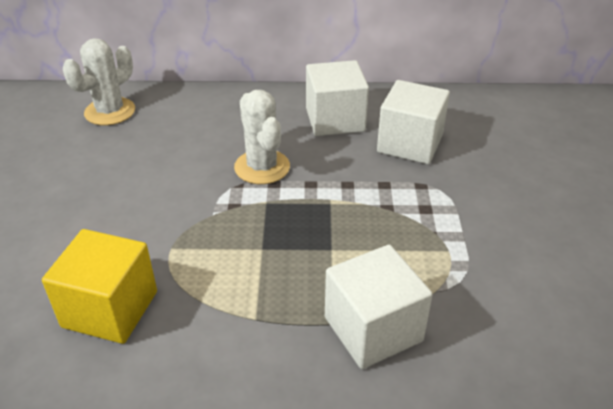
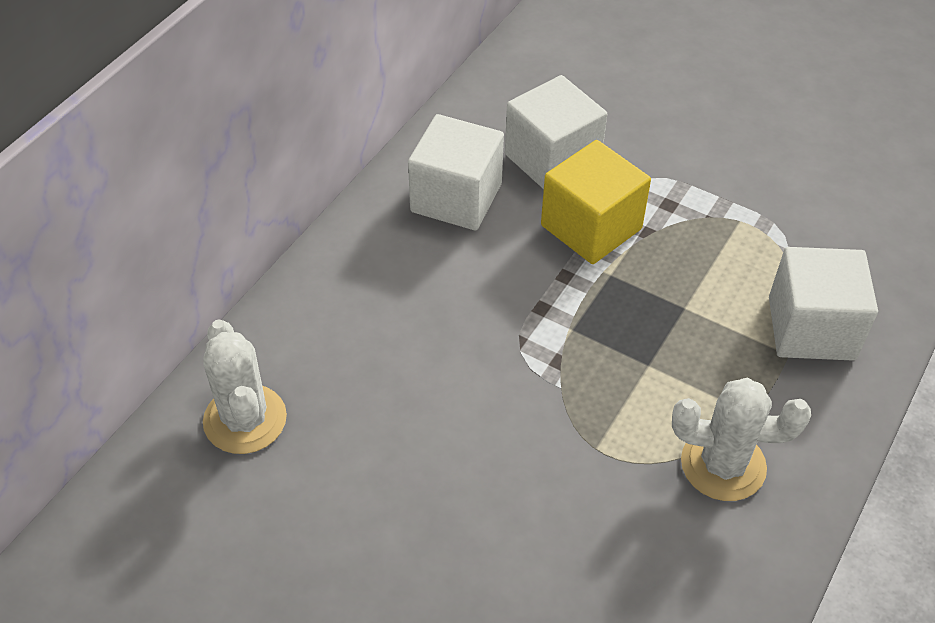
camera: 60 degrees left, 10 degrees up
(110, 309) = (666, 539): yellow cube -> yellow cube (591, 227)
(262, 167) = (502, 305): white cactus -> white cactus (723, 465)

